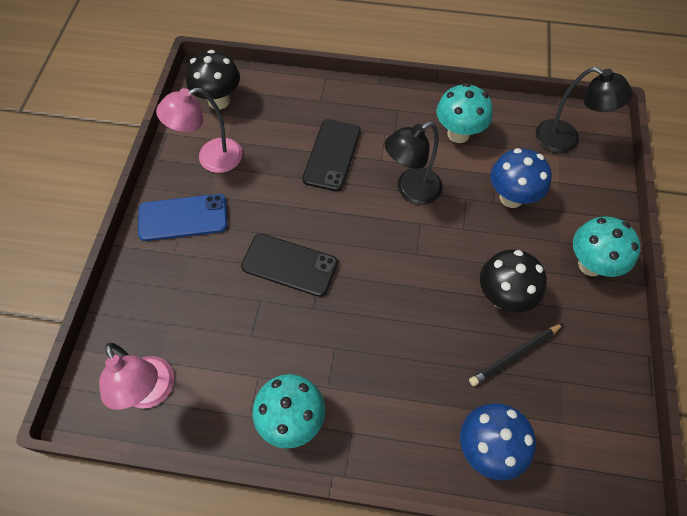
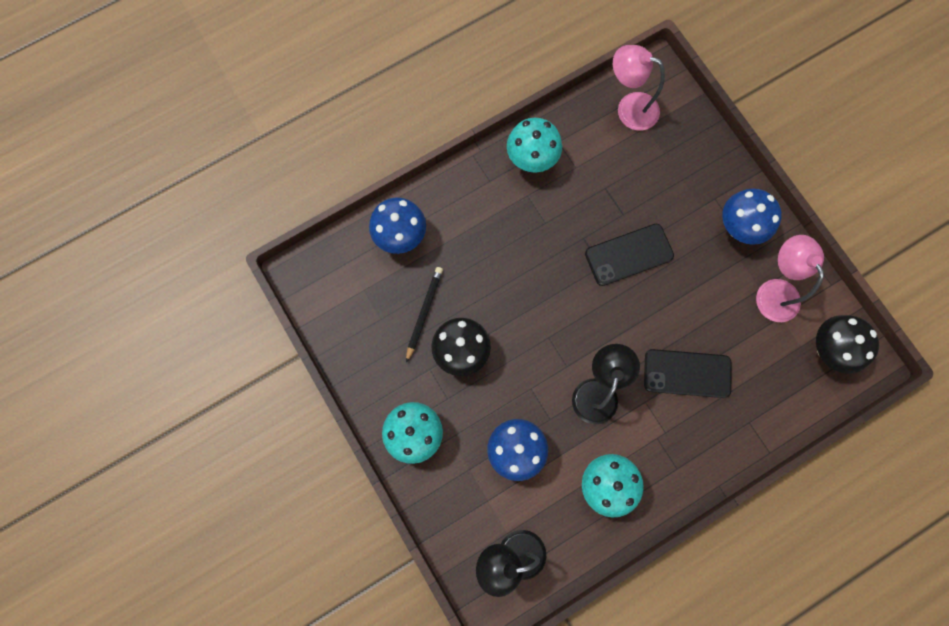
camera: 140 degrees right, 15 degrees up
(183, 217) = (738, 228): blue phone -> blue mushroom
(211, 159) = (773, 291): pink lamp -> pink lamp turned 45 degrees counterclockwise
(332, 155) = (687, 373): black phone -> black phone turned 60 degrees counterclockwise

